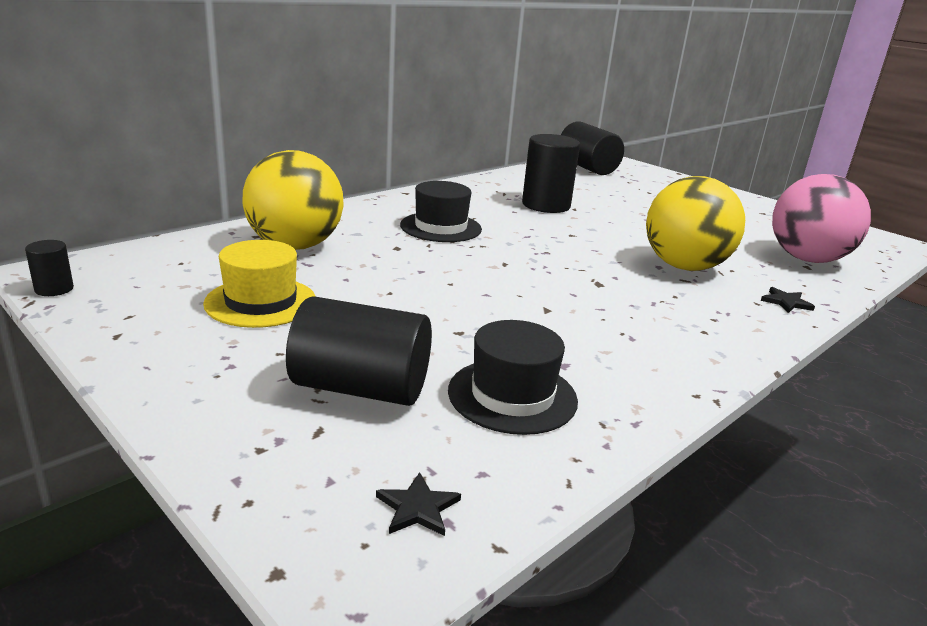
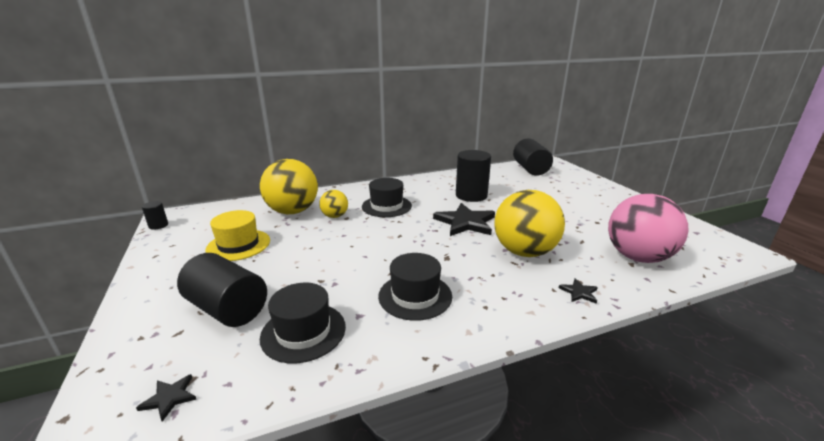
camera: 25 degrees right, 0 degrees up
(375, 247) = (335, 216): none -> yellow ball
(575, 239) = (465, 222): none -> black star
(609, 332) = (415, 296): none -> black hat

